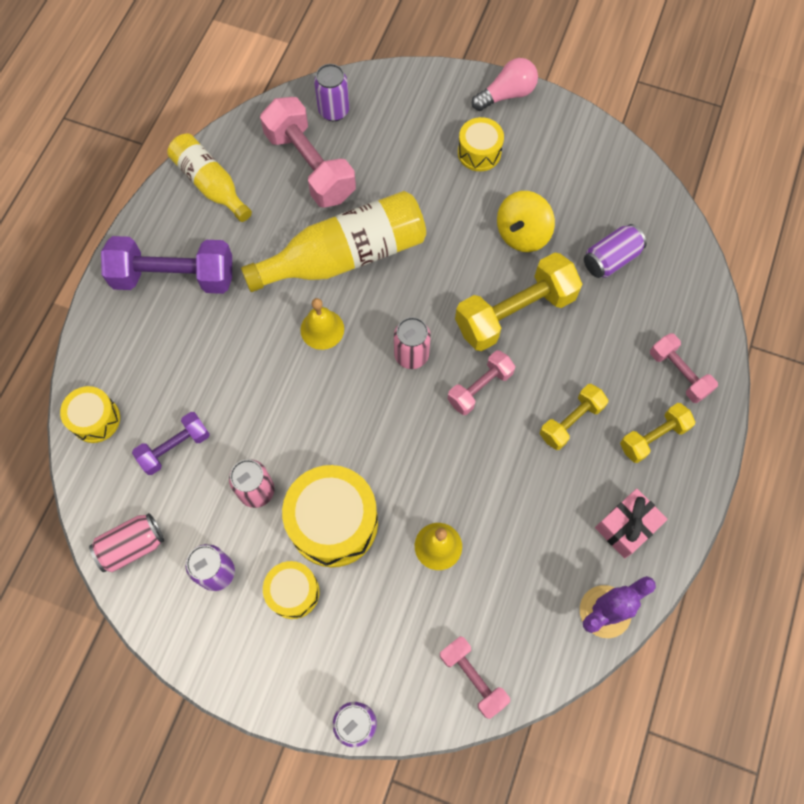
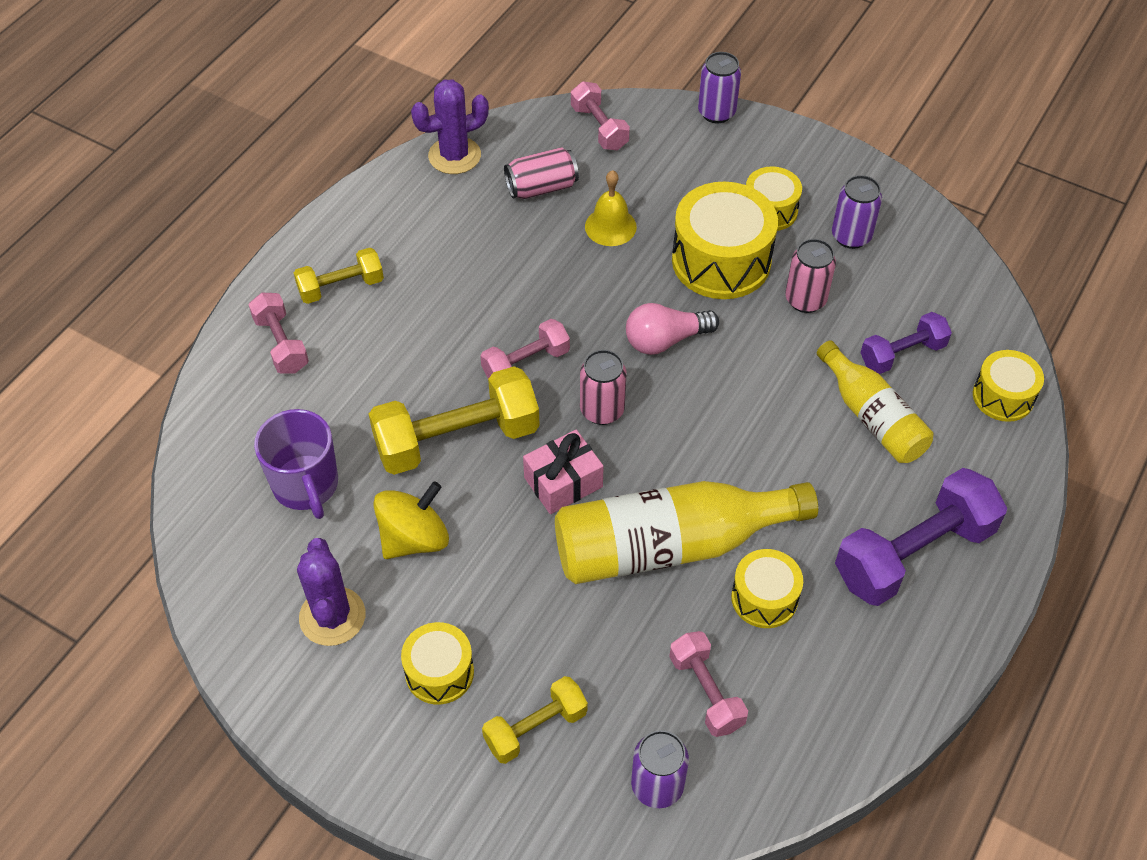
camera: 170 degrees left, 15 degrees down
(132, 546) = (945, 270): pink can -> pink can (541, 187)
(174, 277) = (913, 554): purple dumbbell -> purple dumbbell turned 45 degrees counterclockwise
(210, 184) = (864, 687): yellow bottle -> yellow bottle (872, 417)
(277, 230) = (764, 598): none -> yellow drum
(310, 166) = (706, 692): pink dumbbell -> pink dumbbell, size x0.57
(322, 329) = (712, 457): yellow bell -> none
(507, 94) = (365, 768): pink light bulb -> pink light bulb (665, 340)
(558, 175) = (332, 616): none -> purple cactus
(571, 421) = (429, 315): yellow dumbbell -> yellow dumbbell (535, 728)
(611, 259) = (306, 486): purple can -> purple mug
(626, 526) = (405, 215): pink gift -> pink gift (563, 482)

